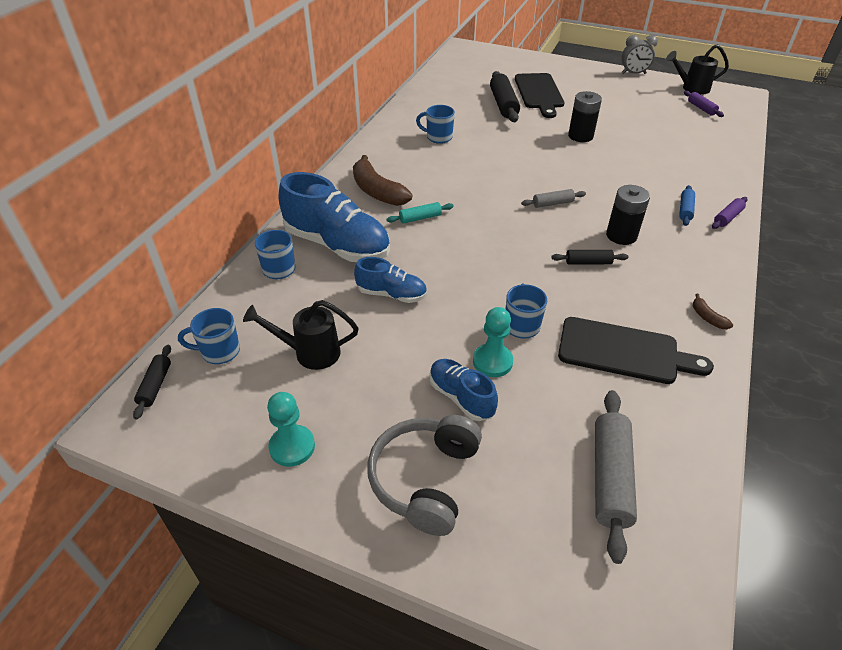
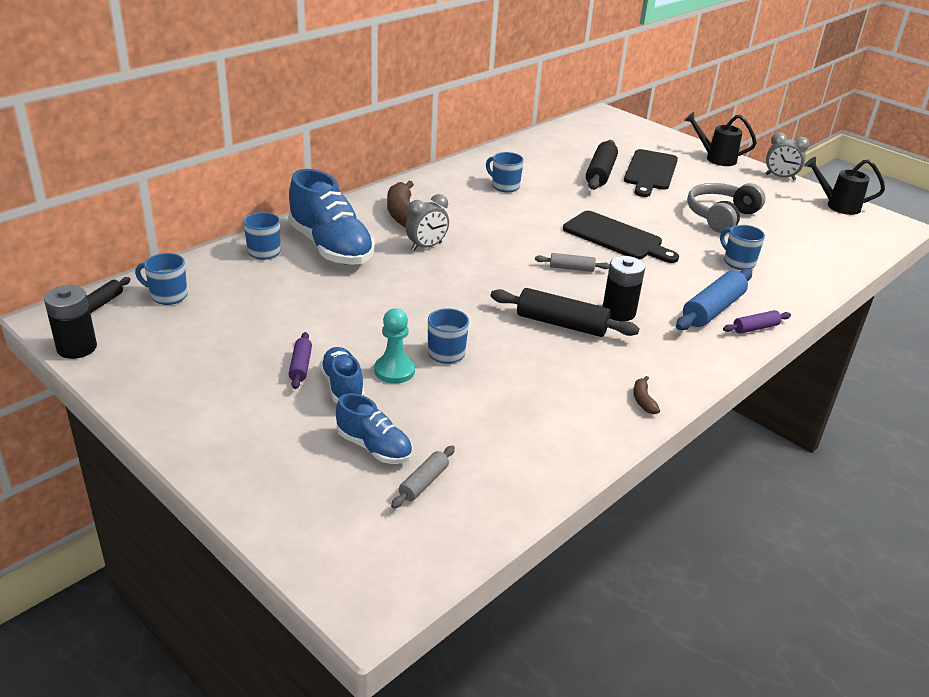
camera: 20 degrees right, 10 degrees down
(292, 447) = (173, 376): turquoise pawn -> none
(310, 352) = (240, 318): black watering can -> black watering can (716, 158)
(391, 294) = (347, 297): blue shoe -> blue shoe (374, 447)
(420, 218) = (426, 246): turquoise rolling pin -> grey clock
(425, 479) = (261, 431): grey headphones -> grey headphones (721, 216)
(580, 136) = (659, 219): black battery -> black battery (77, 348)
(588, 262) = (561, 324): black rolling pin -> black rolling pin, size x1.84
(610, 477) = (423, 483): grey rolling pin -> grey rolling pin, size x0.54
(624, 352) = (528, 401): black cutting board -> black cutting board (616, 237)
(667, 160) = (738, 262): none -> blue mug
(685, 210) = (713, 309): blue rolling pin -> blue rolling pin, size x1.84
(701, 108) = (830, 226): purple rolling pin -> purple rolling pin (300, 366)

